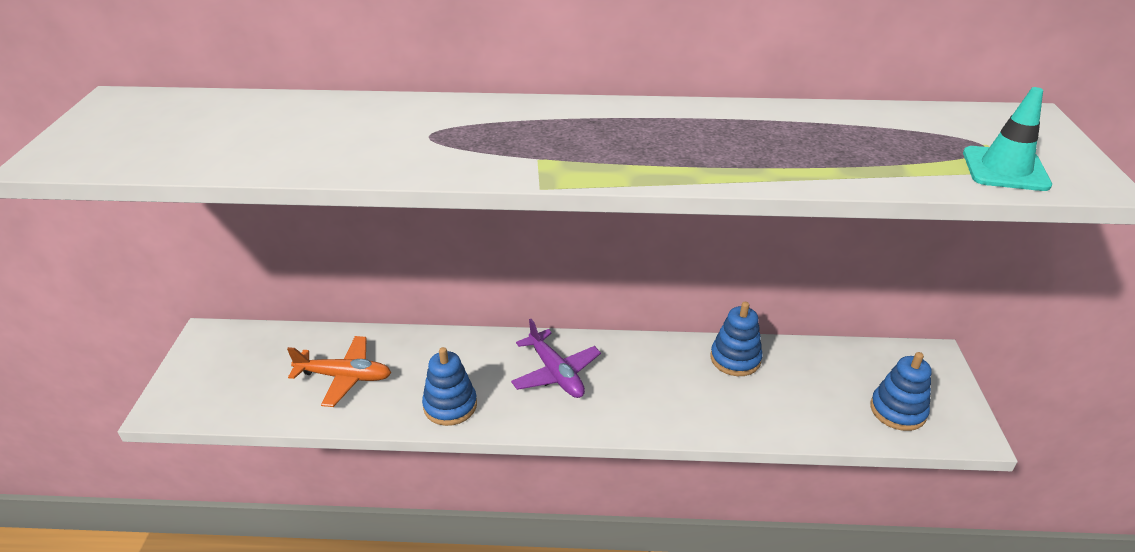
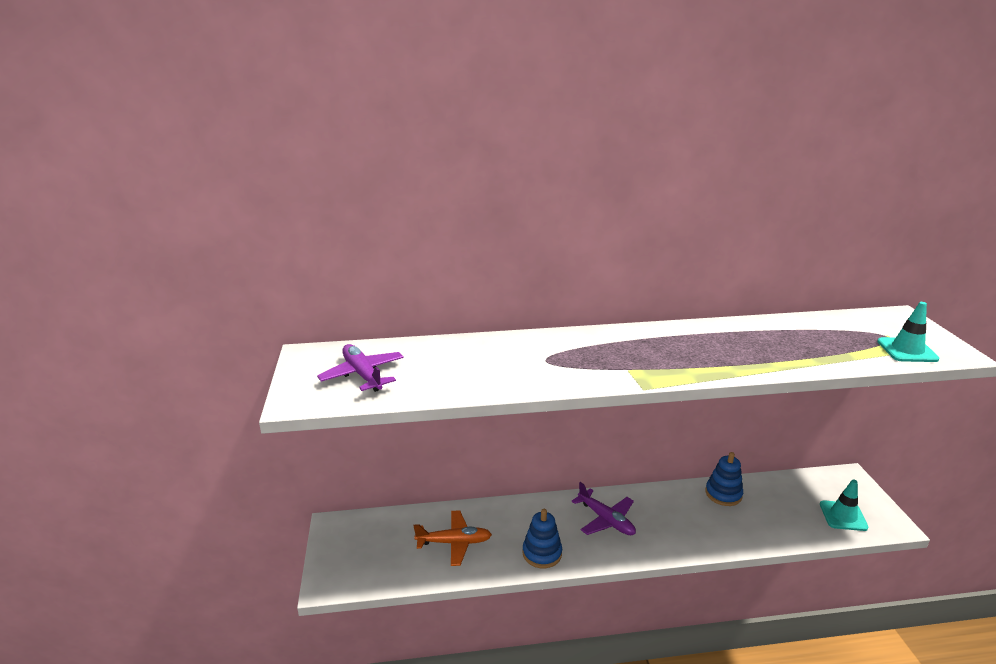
camera: 10 degrees left, 10 degrees down
(164, 133) = (363, 375): none -> purple plane
(897, 410) = (843, 516): blue stacking toy -> turquoise traffic cone

